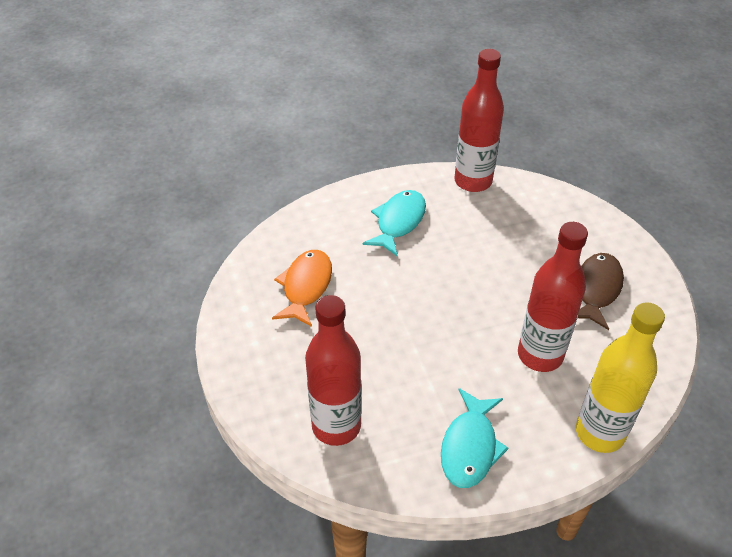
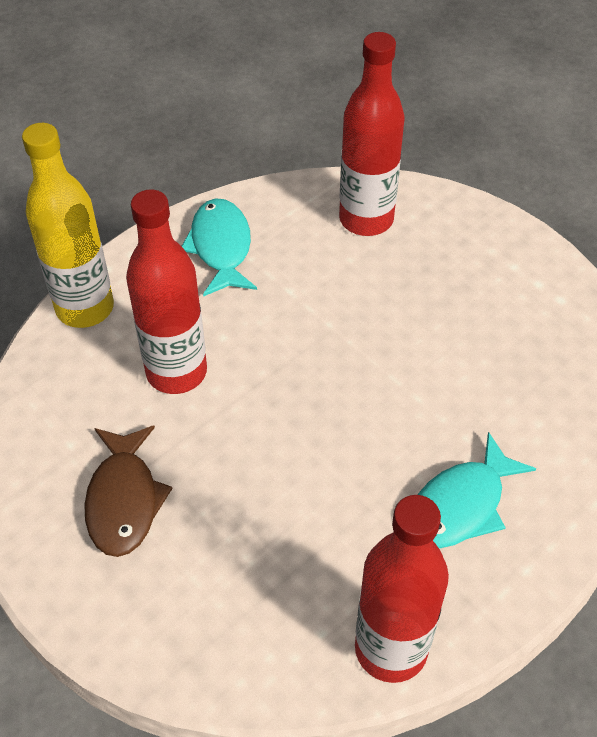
camera: 155 degrees right, 5 degrees up
(306, 287) = (512, 351): orange fish -> none
(398, 222) = (461, 505): turquoise fish -> turquoise fish turned 45 degrees clockwise

